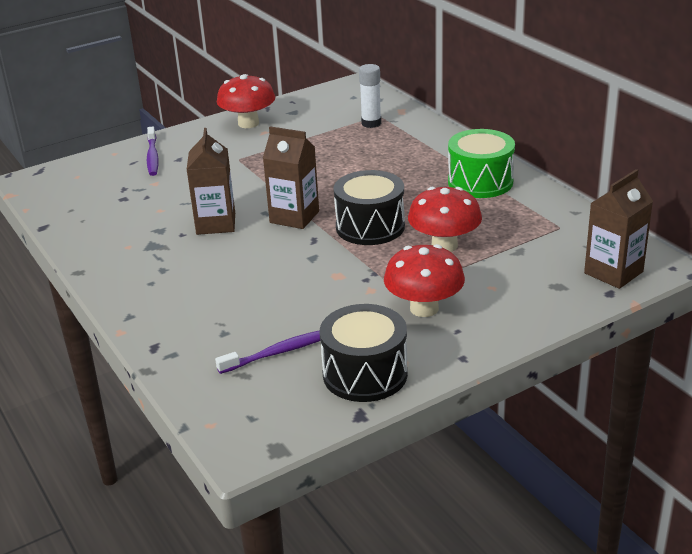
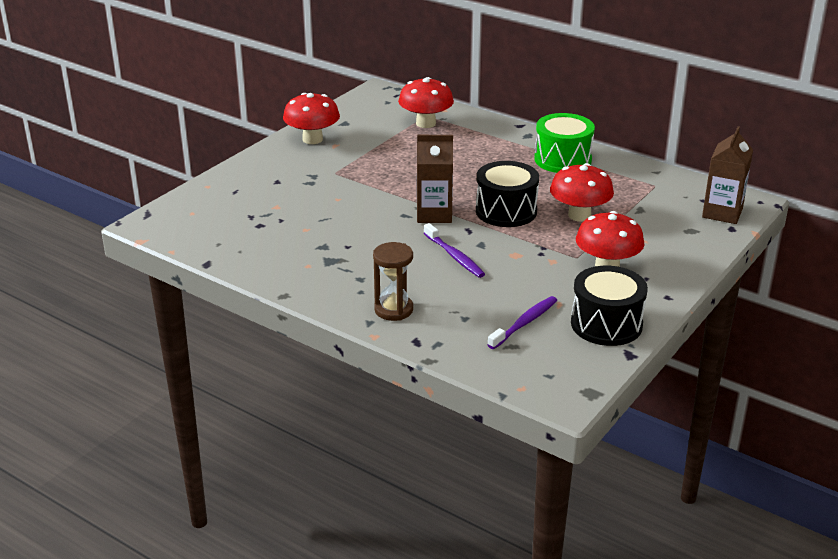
camera: 25 degrees left, 0 degrees up
(152, 156) = (249, 183): purple toothbrush -> purple toothbrush (454, 256)
(163, 308) = (393, 310): none -> brown hourglass
(216, 224) = (370, 232): brown carton -> none
(371, 123) = (426, 123): white glue stick -> red mushroom

